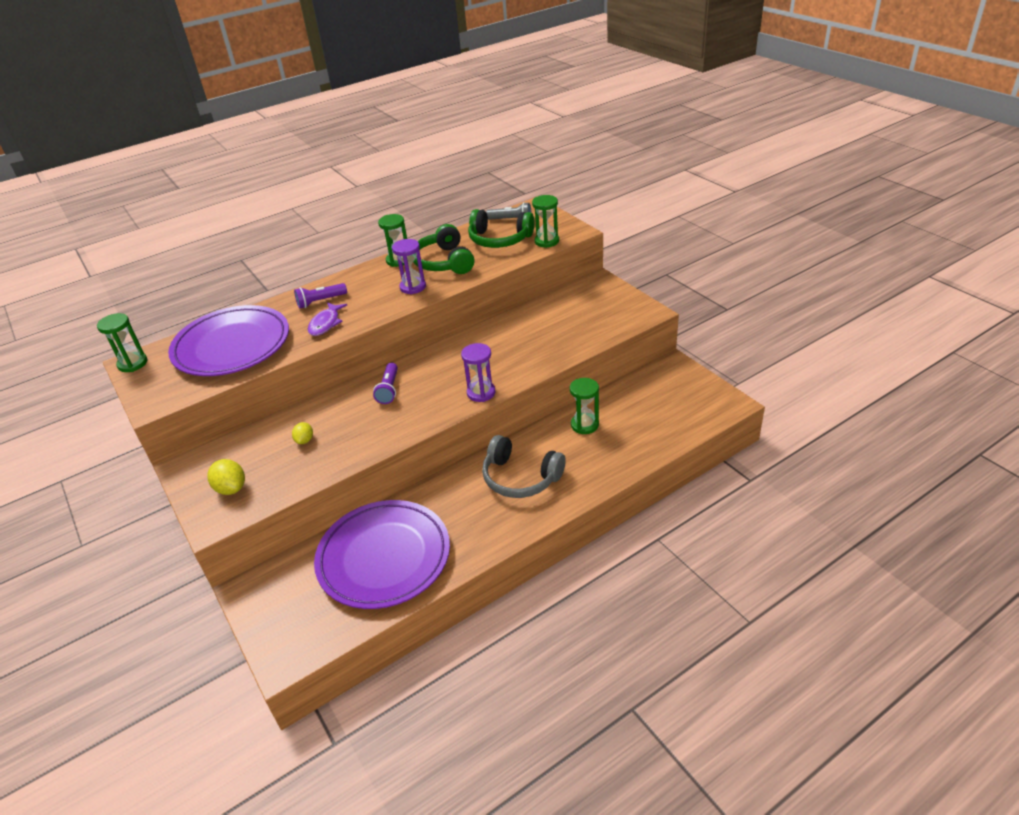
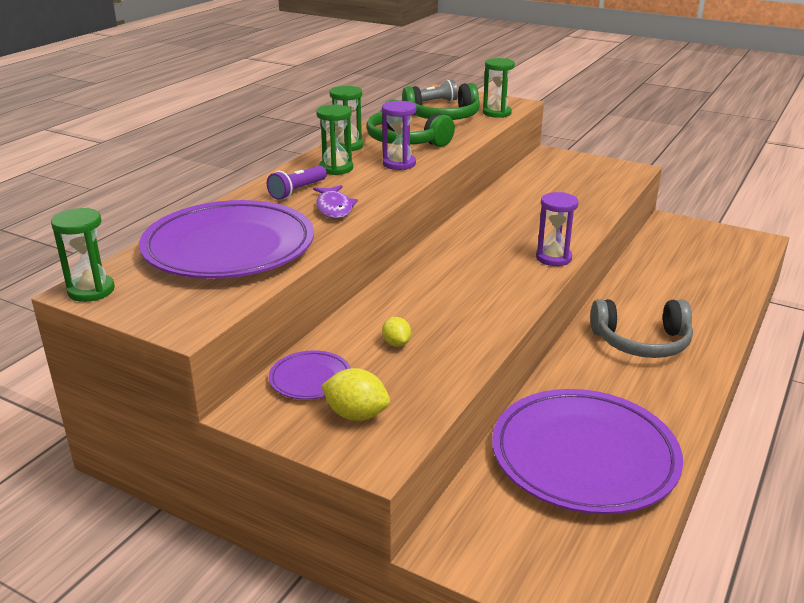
camera: 30 degrees left, 10 degrees down
(232, 453) = (310, 379): none -> purple plate
(389, 389) = (441, 276): purple flashlight -> none
(584, 425) = (648, 284): green hourglass -> green hourglass (336, 168)

